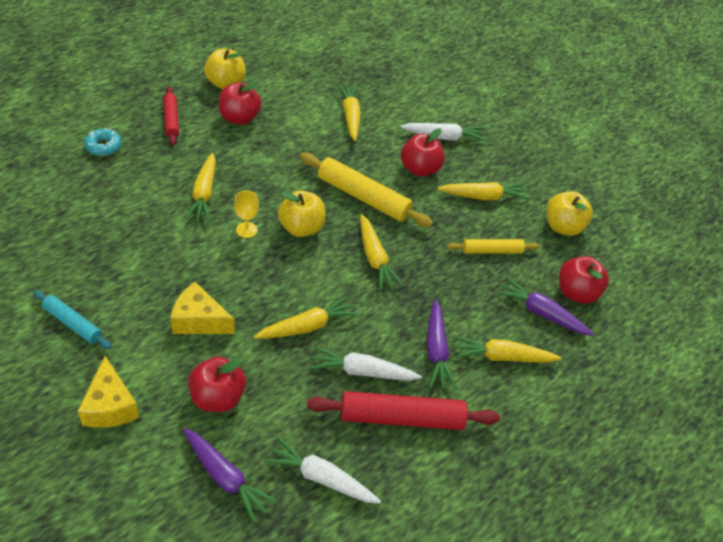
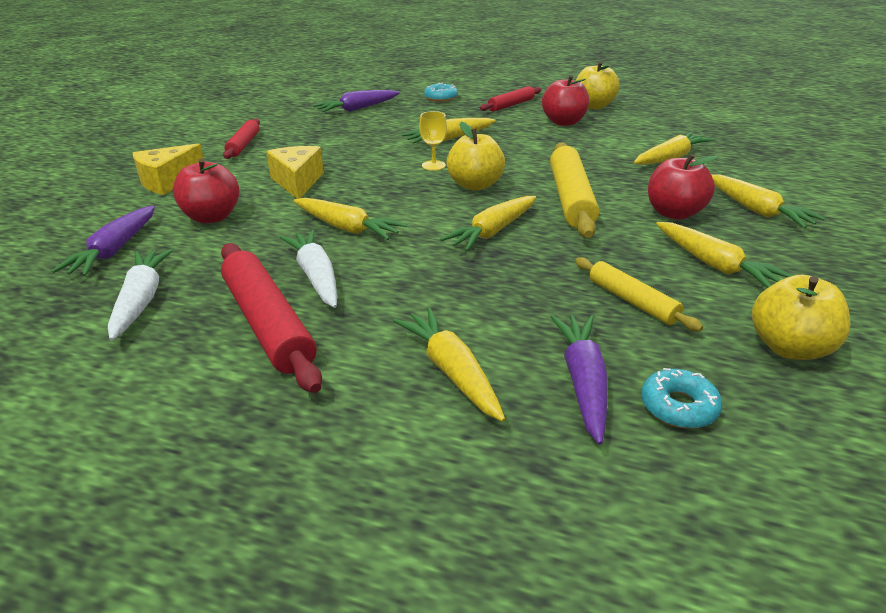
camera: 65 degrees right, 15 degrees down
(73, 323) = (244, 145): turquoise rolling pin -> red rolling pin
(436, 351) = (401, 314): purple carrot -> purple carrot (357, 109)
(444, 137) = (756, 210): white carrot -> yellow carrot
(576, 293) = (678, 406): red apple -> turquoise donut

